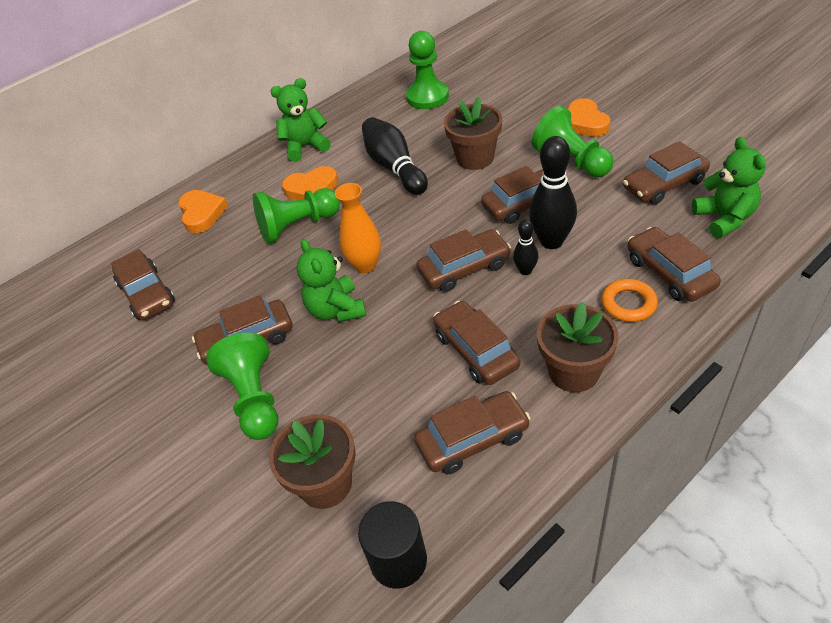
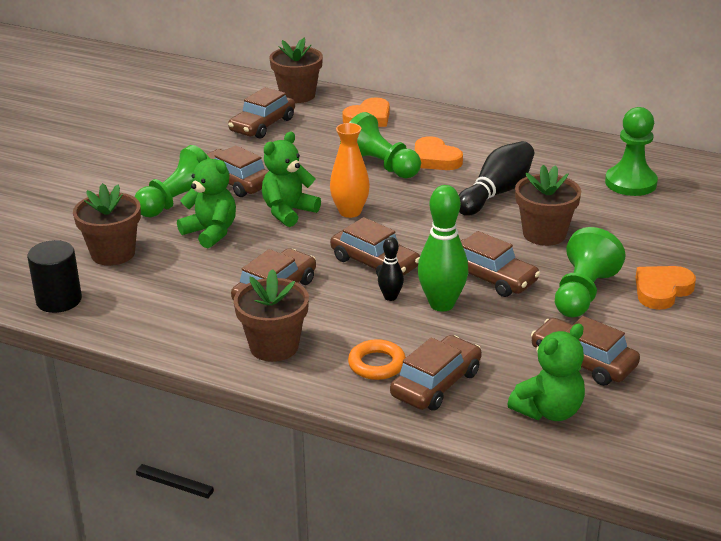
camera: 60 degrees right, 15 degrees down
(109, 254) = (297, 95): none -> brown flower pot
(305, 147) = (494, 139): green teddy bear -> green teddy bear (211, 232)
(472, 439) = (178, 309): brown car -> none
(551, 241) = (441, 304): black bowling pin -> green bowling pin

